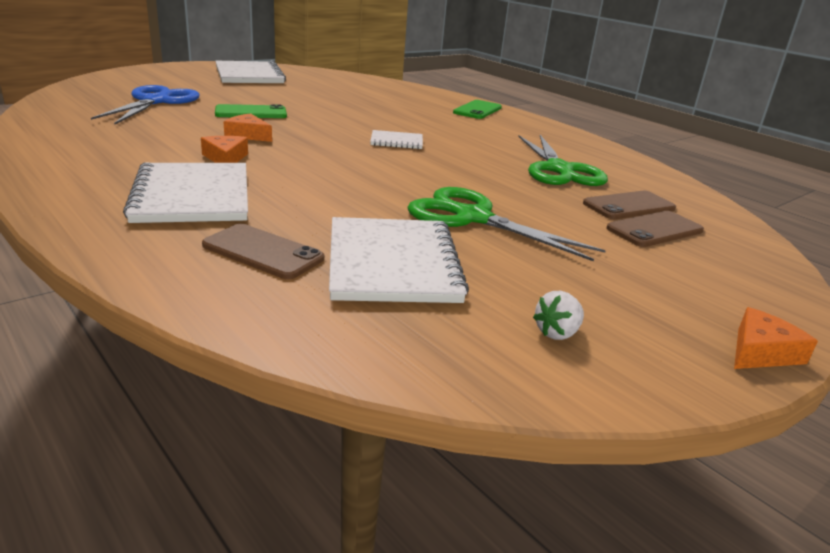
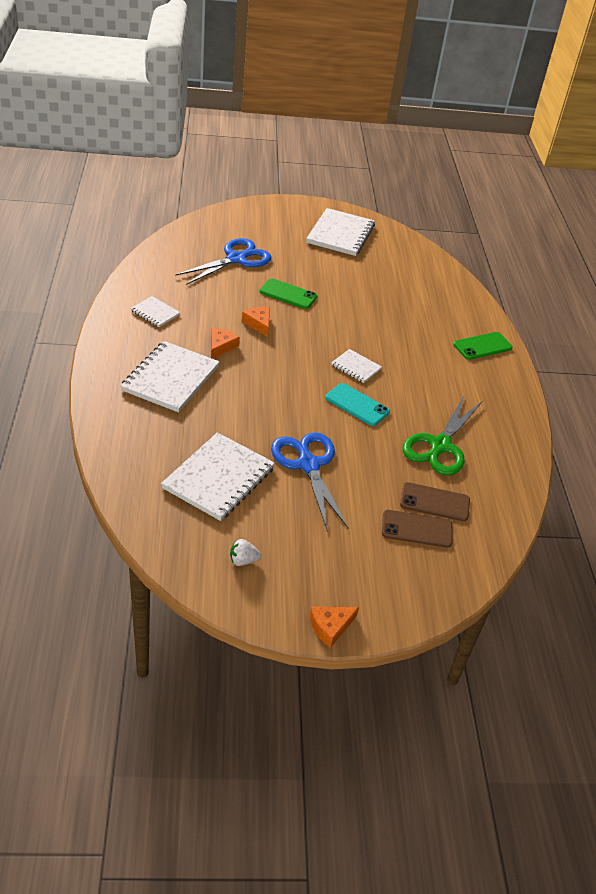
camera: 35 degrees right, 15 degrees up
(96, 151) = (155, 313): none -> white notebook
(263, 252) = (164, 440): brown phone -> none
(441, 164) = (357, 405): none -> turquoise phone
(472, 217) = (308, 464): green scissors -> blue scissors
(761, 352) = (330, 627): orange cheese -> orange cheese turned 150 degrees clockwise

